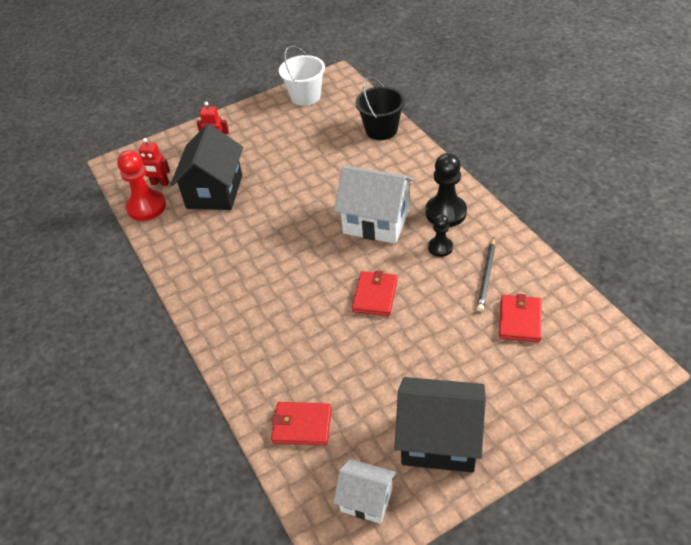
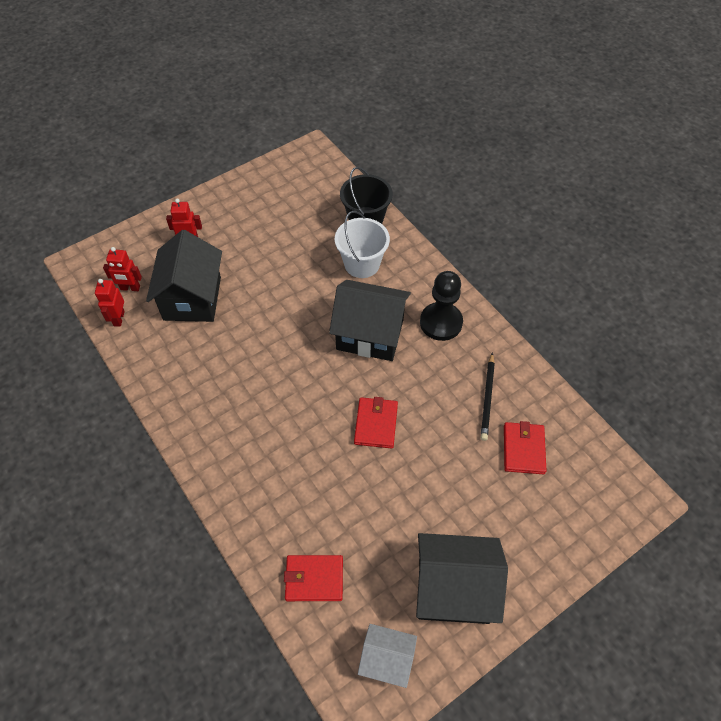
camera: 10 degrees left, 10 degrees up
(146, 207) = (118, 318): red pawn -> red robot
(305, 96) = (280, 176): white bucket -> white bucket (362, 264)
(376, 221) = (370, 334): white house -> black house
(440, 247) = (438, 365): black pawn -> none

